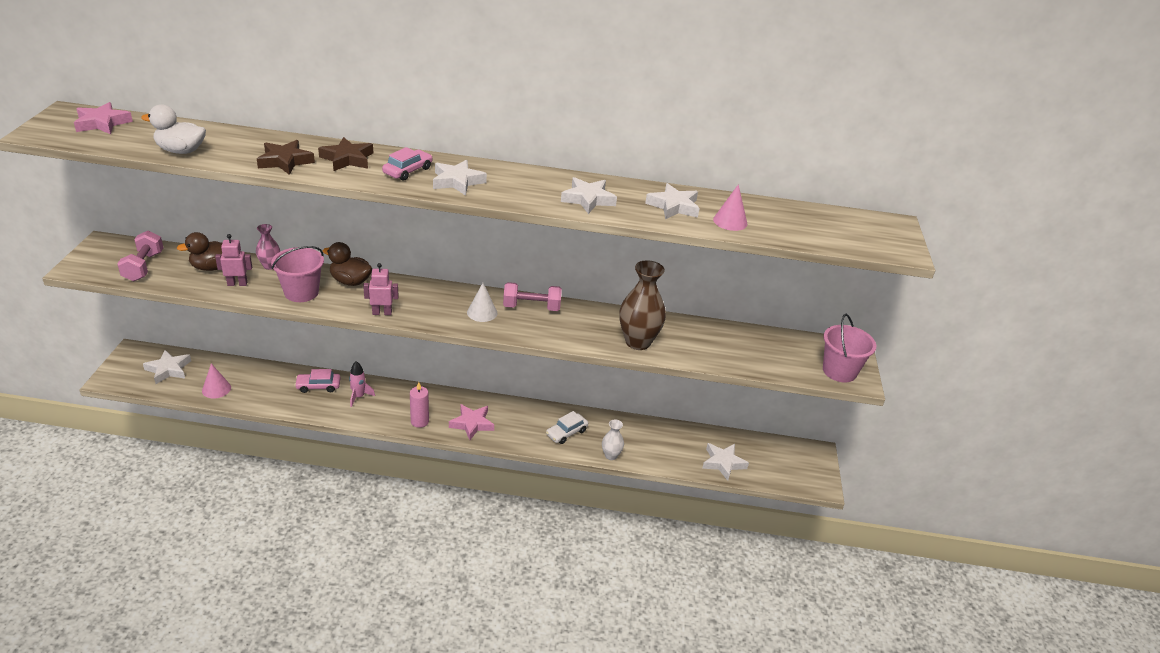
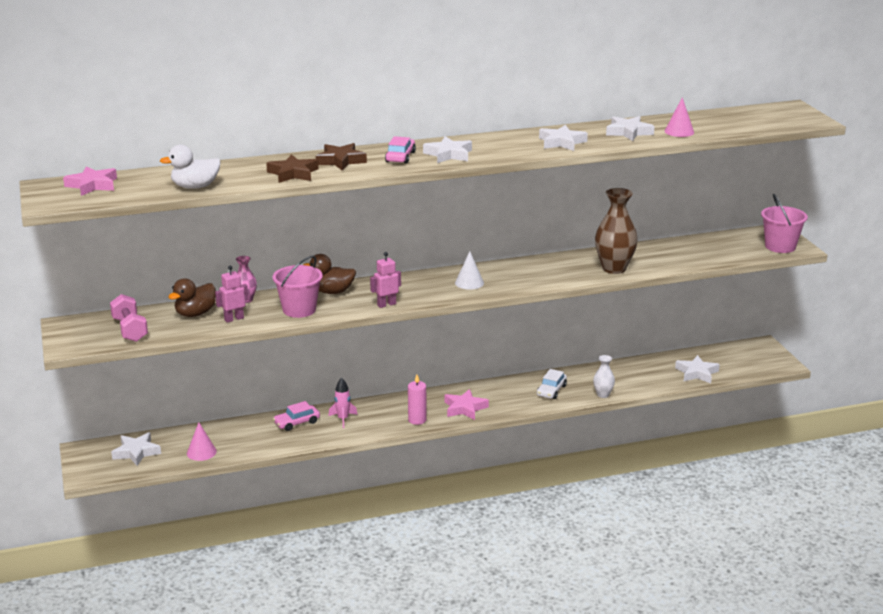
camera: 20 degrees left, 10 degrees down
(531, 307) = (505, 269): pink dumbbell -> none

